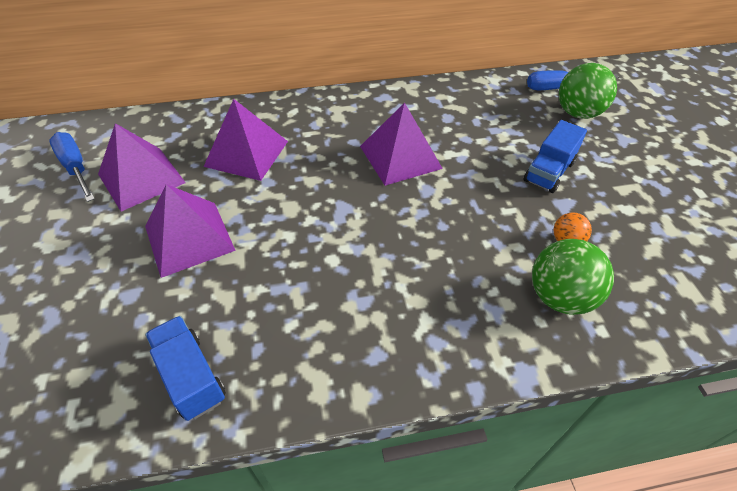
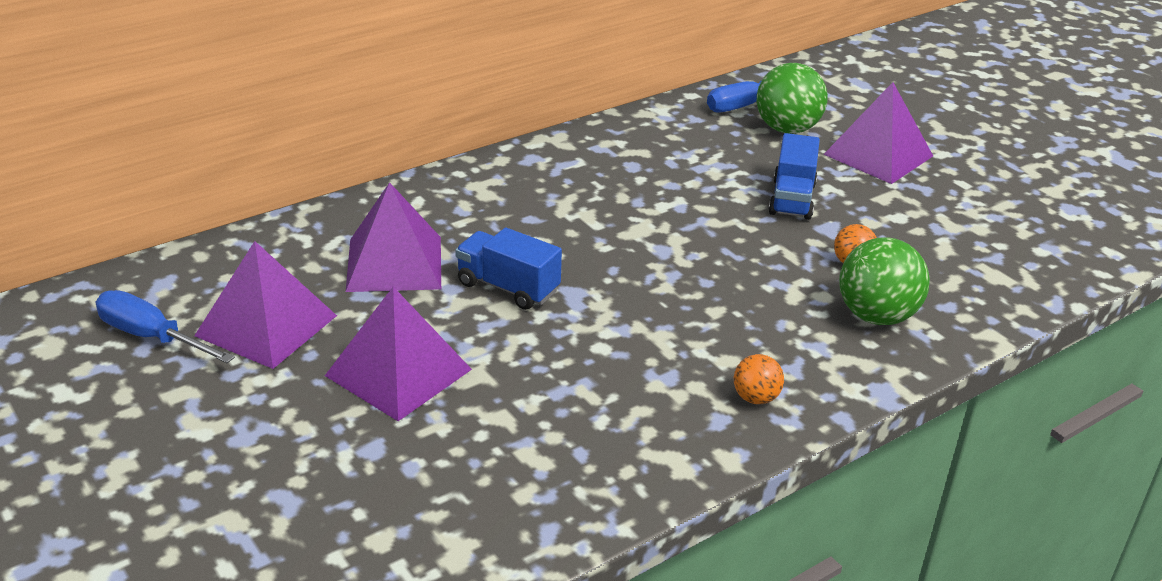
camera: 25 degrees left, 15 degrees down
(191, 376) = (523, 498): blue truck -> blue truck (508, 287)
(400, 157) = (604, 222): purple pyramid -> purple pyramid (878, 155)
(416, 344) = (755, 398): none -> orange ball

